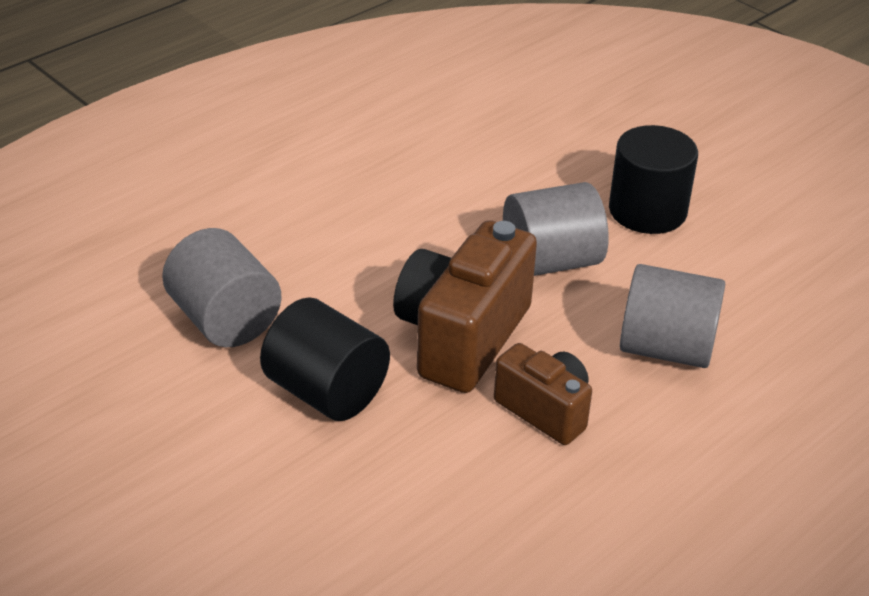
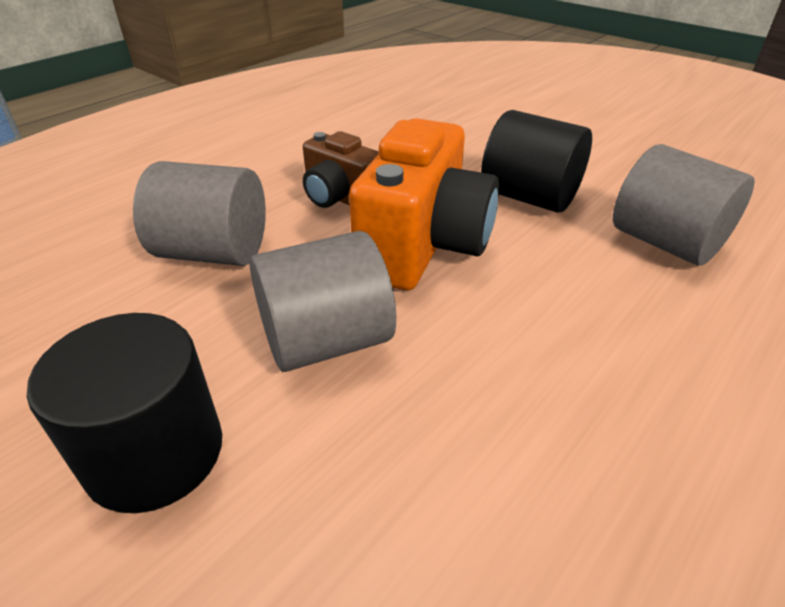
camera: 175 degrees right, 0 degrees up
(462, 337) = (423, 246): brown camera -> orange camera

